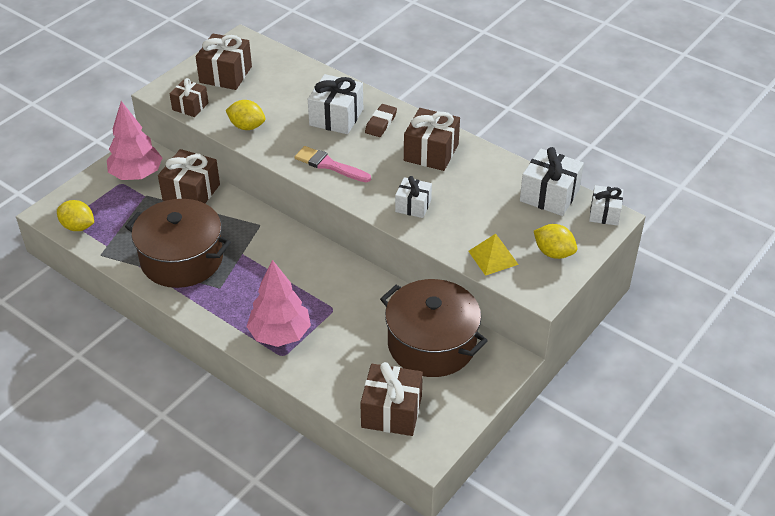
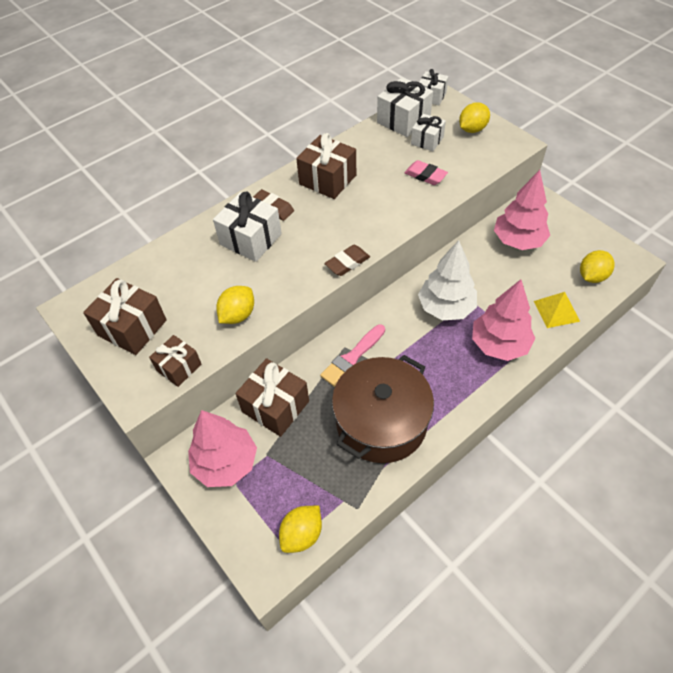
camera: 75 degrees left, 10 degrees up
(319, 181) = (347, 263): none -> brown eraser
(320, 291) = (446, 307): none -> white tree
(329, 165) = (325, 252): pink brush -> pink brush (352, 358)
(391, 411) = (592, 276): brown gift -> yellow lemon
(413, 206) = (399, 201): white gift -> white gift (427, 140)
(431, 344) = (518, 241): brown pot -> pink tree
(459, 221) = (425, 175): none -> pink eraser
(493, 257) = (473, 162): yellow pyramid -> yellow pyramid (556, 311)

